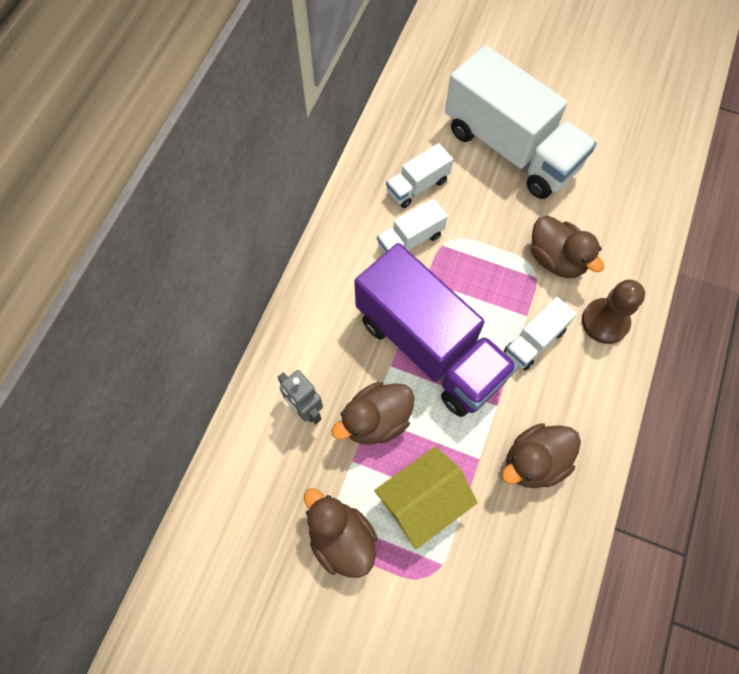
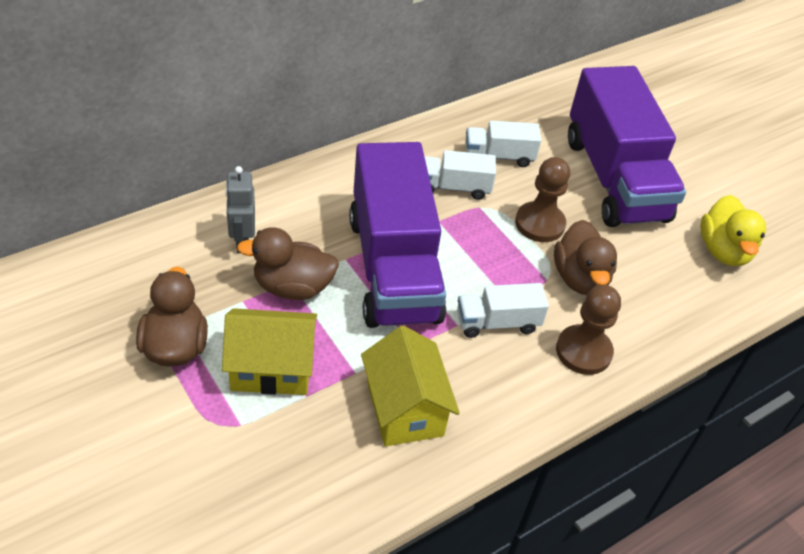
camera: 30 degrees right, 20 degrees down
(494, 230) = (539, 224): none -> brown pawn
(510, 148) = (614, 178): white truck -> purple truck
(534, 462) = (404, 409): brown duck -> yellow house
(625, 163) = (723, 251): none -> yellow duck

